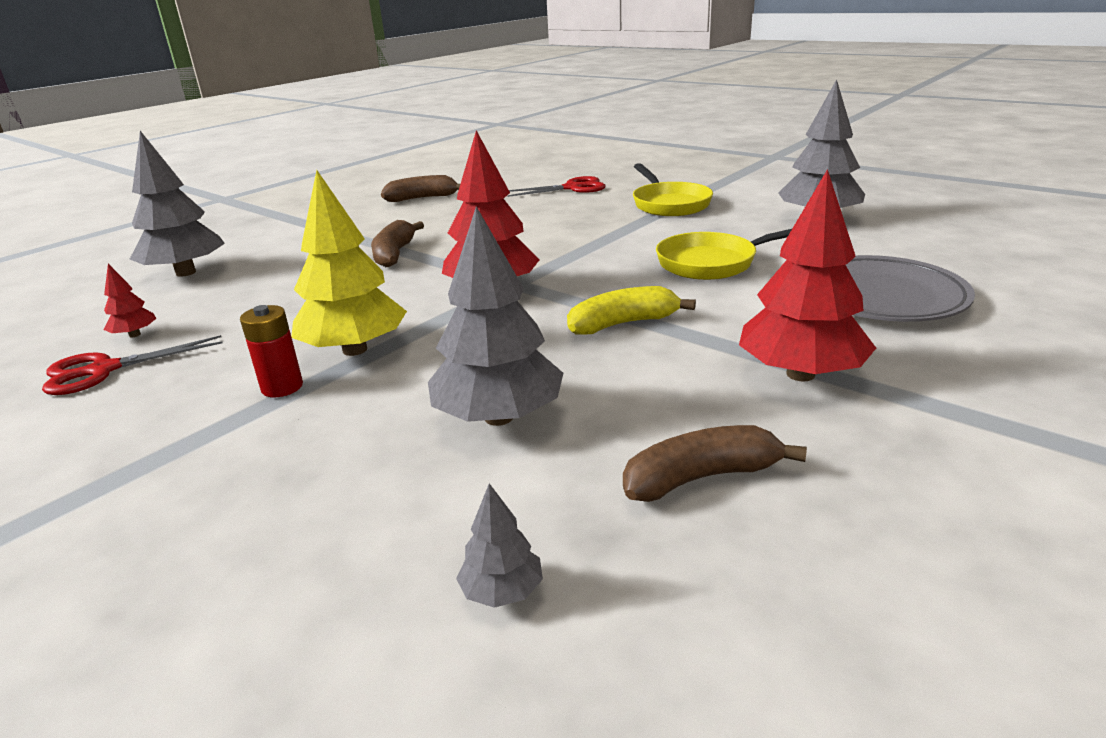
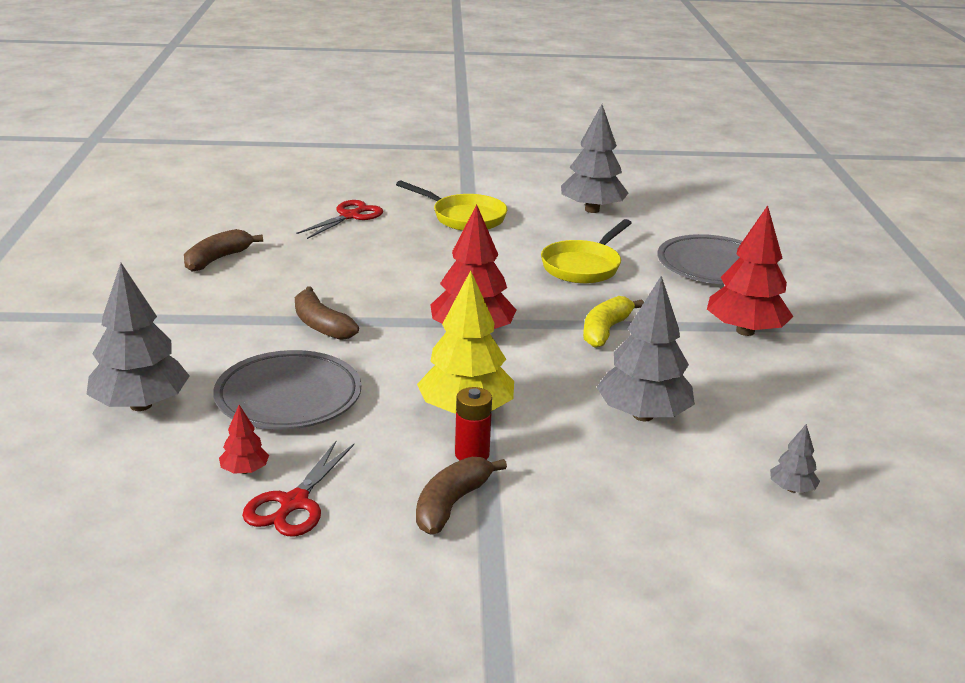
camera: 45 degrees left, 0 degrees up
(267, 295) = (288, 397): none -> grey plate
(701, 477) = (785, 404): brown banana -> brown banana (451, 504)

